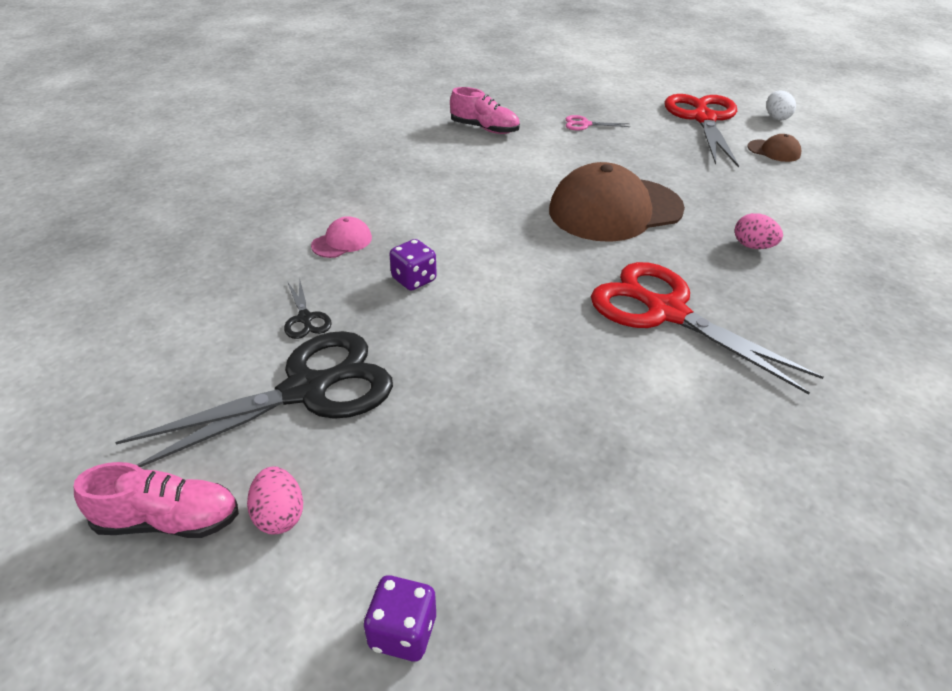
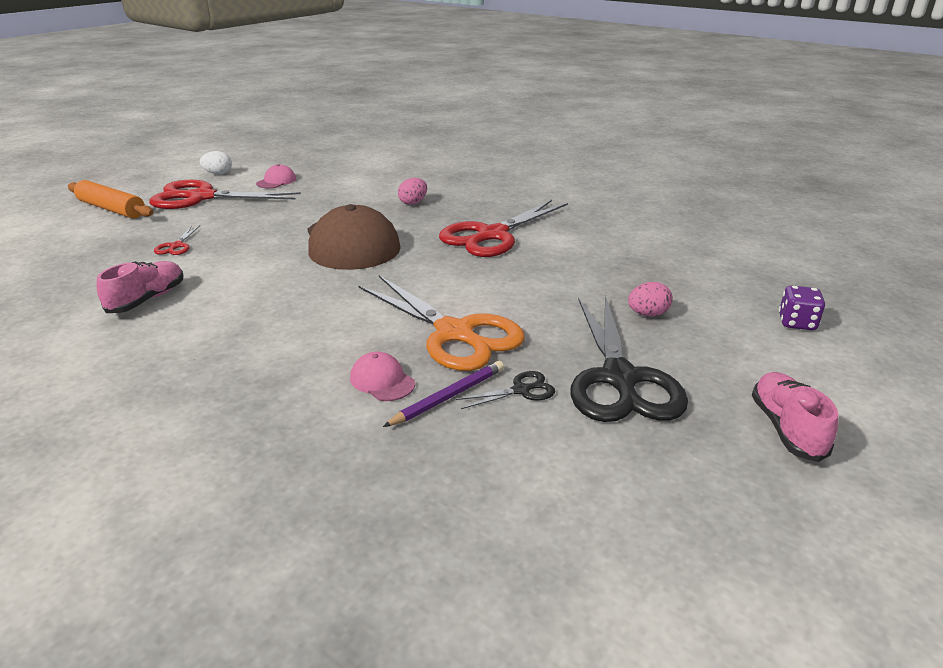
camera: 90 degrees left, 10 degrees down
(279, 515) = (749, 375): pink egg -> pink egg (647, 314)
(306, 390) = (619, 378): black scissors -> black scissors turned 150 degrees counterclockwise
(308, 276) = (448, 396): none -> purple pencil
(414, 279) = (454, 333): purple dice -> orange scissors
(585, 124) = (176, 246): pink scissors -> red scissors
(656, 86) = (111, 209): none -> orange rolling pin
(774, 151) = (276, 181): brown cap -> pink cap

